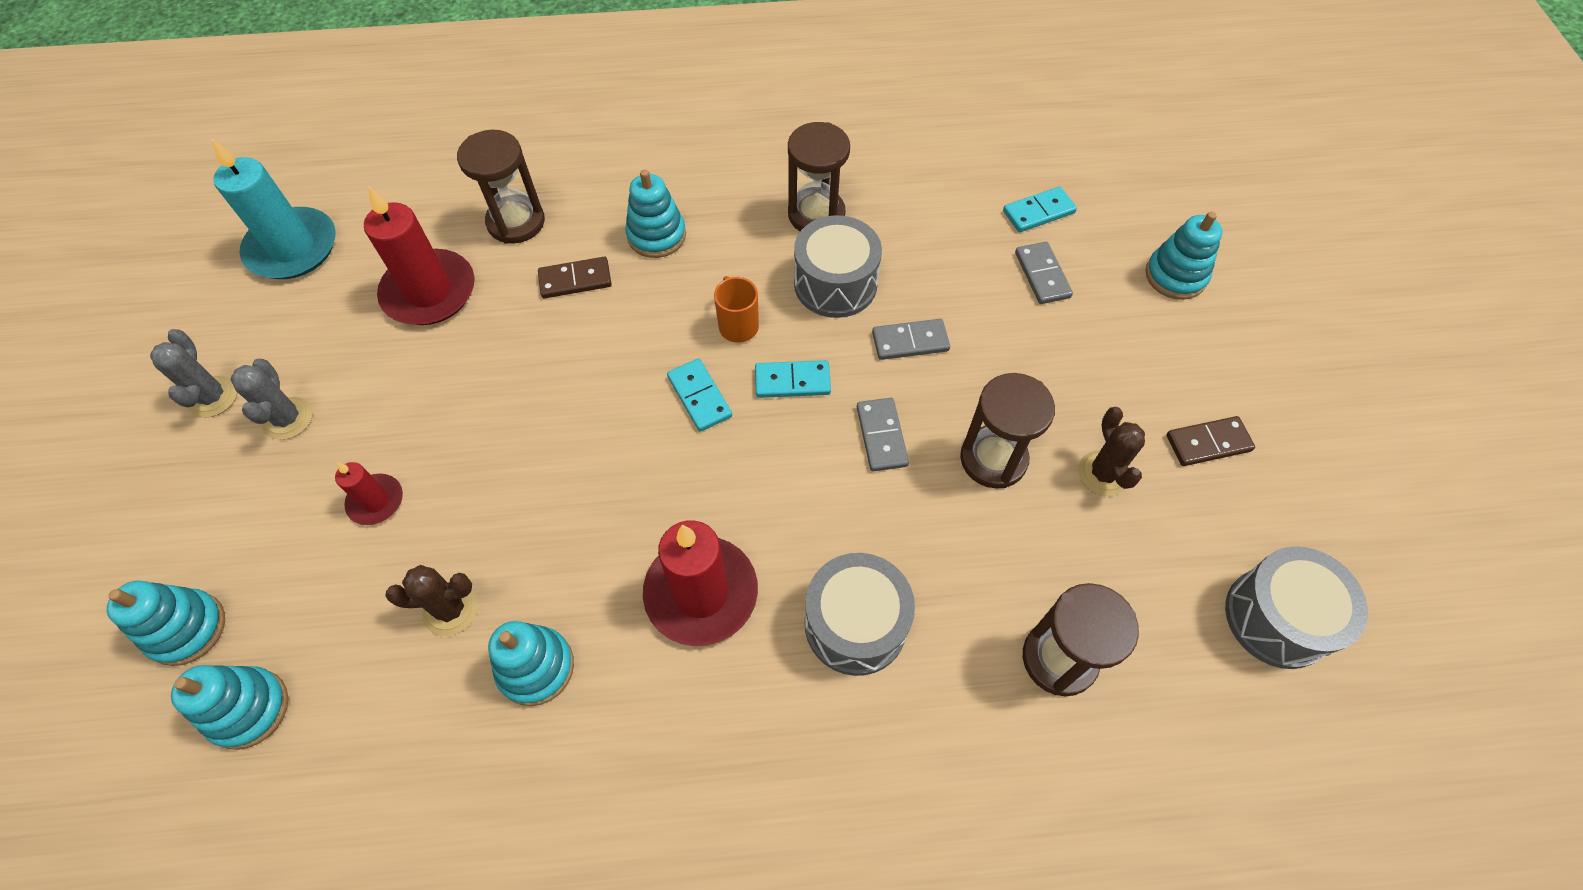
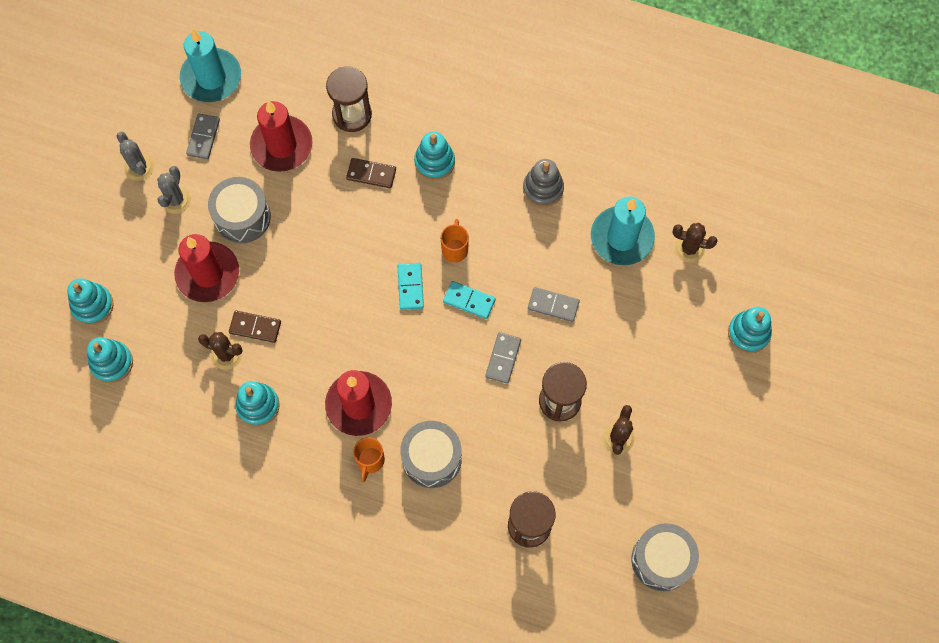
camera: 25 degrees right, 10 degrees up
(213, 397) = (139, 167): grey cactus -> grey cactus turned 45 degrees counterclockwise
(376, 501) = (208, 274): red candle -> red candle, size x1.91
(761, 673) = (370, 461): none -> orange mug
(816, 214) = (543, 189): brown hourglass -> grey stacking toy
(835, 284) = (529, 245): grey drum -> grey drum (242, 217)
(949, 231) = (622, 237): none -> turquoise candle
(1038, 212) = (689, 248): turquoise domino -> brown cactus
(1042, 275) = (663, 295): grey domino -> grey domino (203, 137)
(1208, 443) = (692, 448): brown domino -> brown domino (255, 327)

